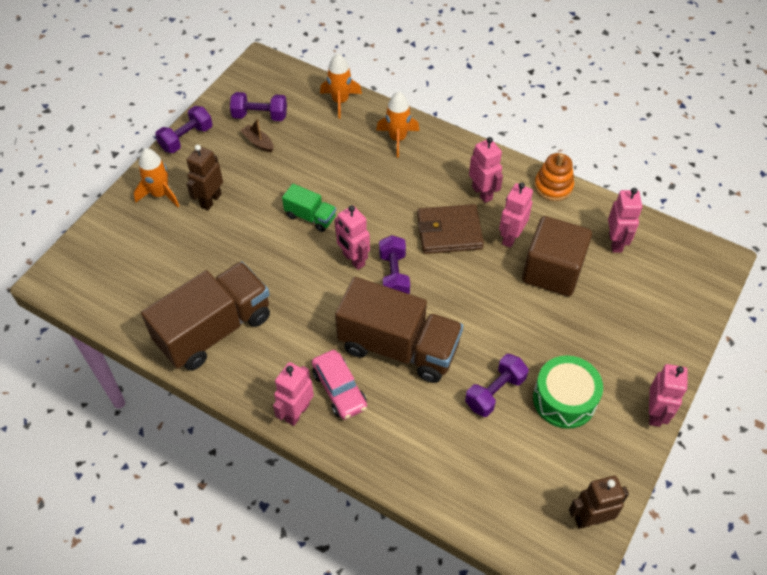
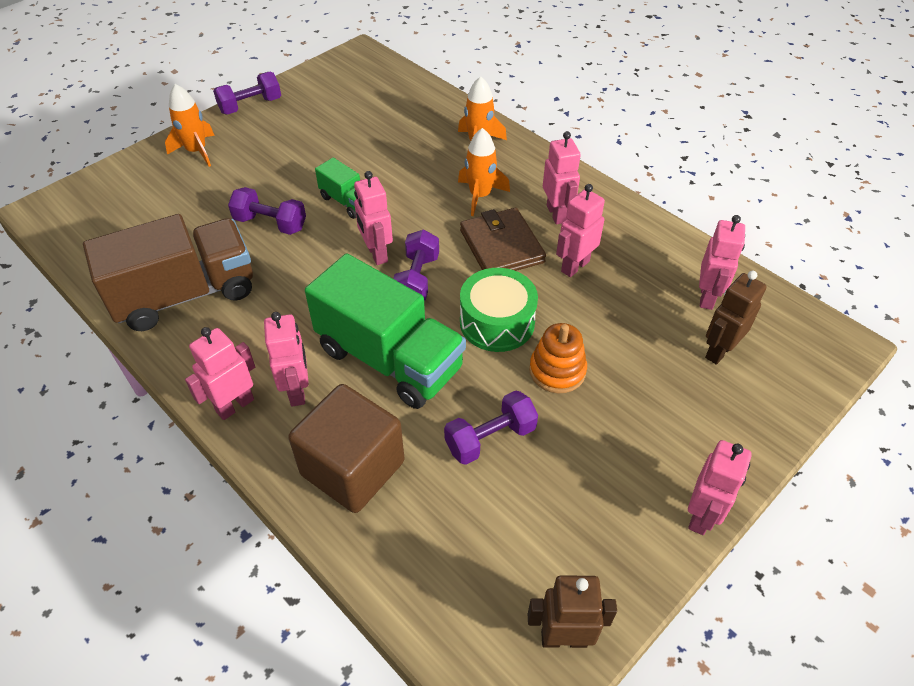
camera: 15 degrees right, 5 degrees down
(210, 200) = (246, 166): brown robot -> brown robot (719, 351)
(258, 142) = (323, 122): brown boat -> none
(260, 116) = (337, 98): purple dumbbell -> purple dumbbell (270, 223)
(339, 389) = (297, 391): pink car -> pink robot
(340, 101) = (430, 99): orange rocket -> orange rocket (480, 196)
(398, 347) = (390, 358): brown truck -> green truck
(449, 232) = (501, 246): brown wallet -> brown wallet turned 60 degrees clockwise
(552, 271) = (614, 313): brown cube -> brown cube (353, 468)
(553, 186) = (646, 222): orange stacking toy -> orange stacking toy (557, 371)
(564, 399) = (579, 468): green drum -> green drum (497, 322)

